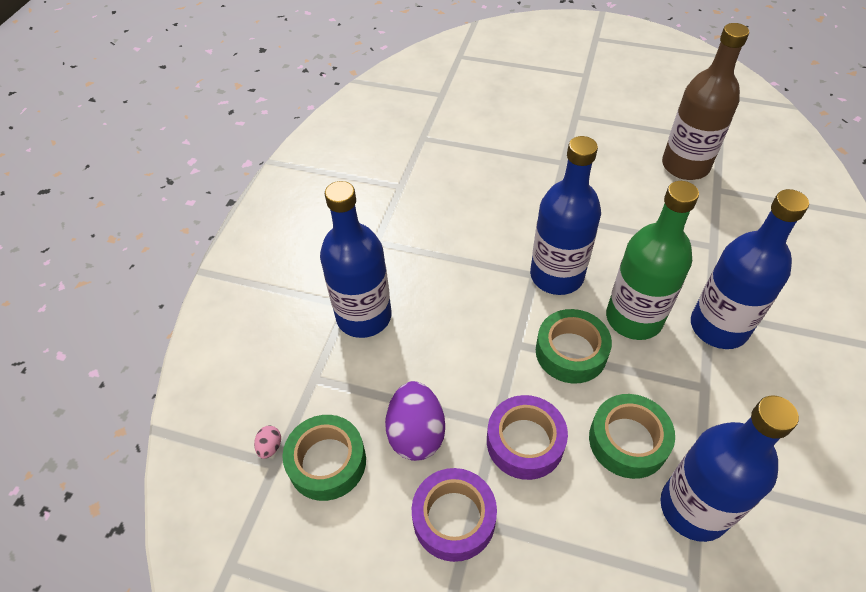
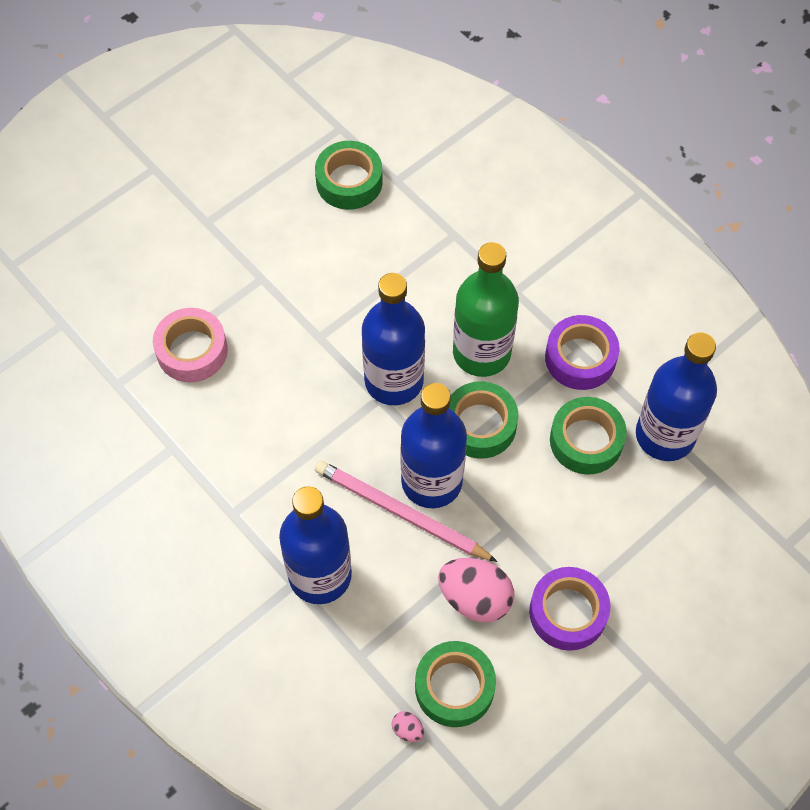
camera: 60 degrees left, 10 degrees up
(416, 433) = (475, 598): purple egg -> pink egg
(452, 340) = (401, 513): none -> pink pencil
(477, 158) = (192, 350): none -> pink tape
(525, 442) = (538, 517): purple tape -> purple tape (580, 358)
(685, 166) = (349, 181): brown bottle -> green tape
(718, 327) = (534, 297): blue bottle -> blue bottle (431, 481)

